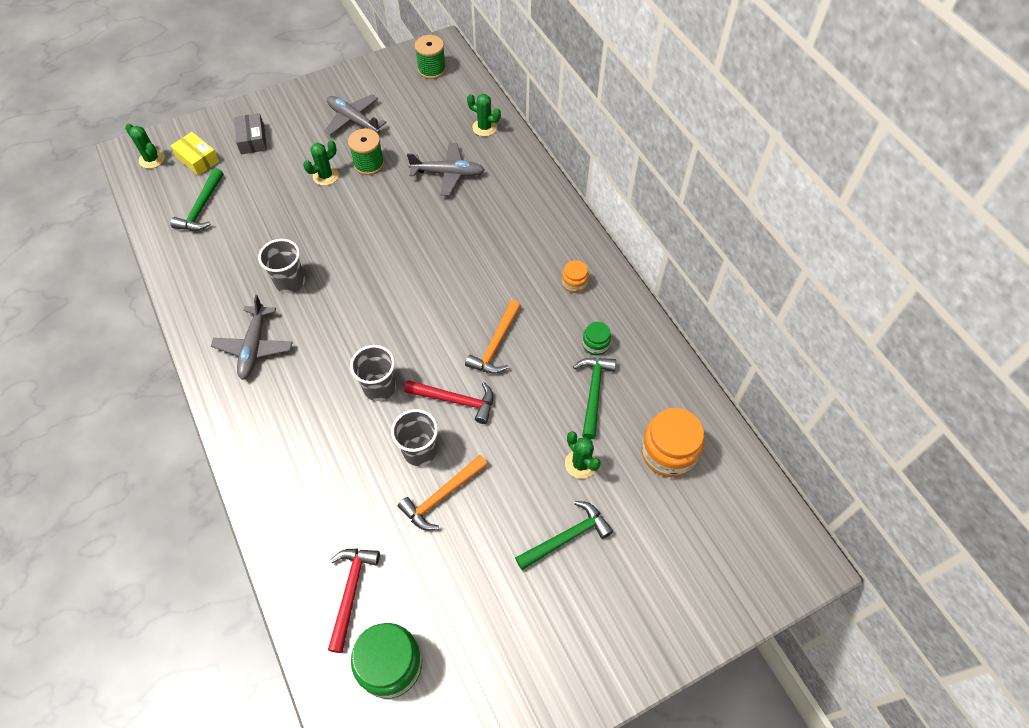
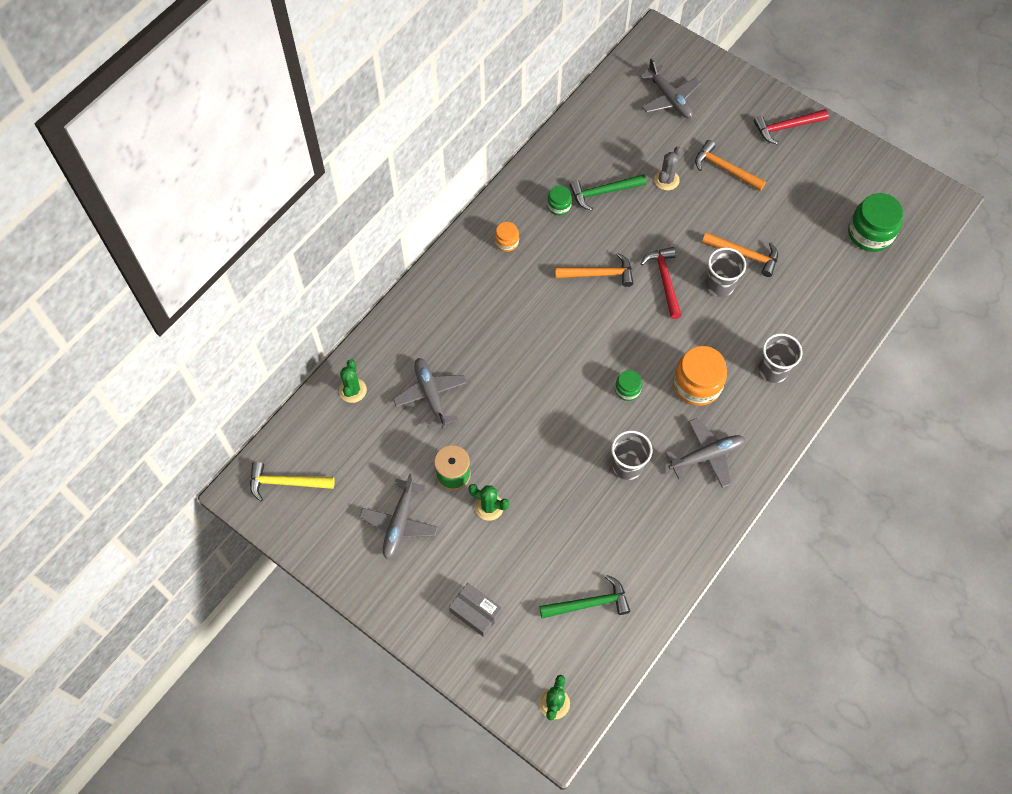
camera: 115 degrees left, 5 degrees up
(197, 159) = (530, 652): yellow box -> none
(252, 139) = (475, 612): grey box -> grey box turned 75 degrees clockwise
(351, 592) = (844, 278): red hammer -> red hammer (786, 127)
(360, 314) = (627, 390): none -> green jar
(379, 387) = (685, 339): grey cup -> grey cup (773, 370)
(432, 69) = (286, 482): green spool -> yellow hammer
(567, 537) = (725, 169): green hammer -> orange hammer
(580, 464) = (666, 180): green cactus -> grey cactus
(668, 452) = (624, 131): orange jar -> orange jar (697, 384)
(699, 526) = (669, 98): none -> grey plane

